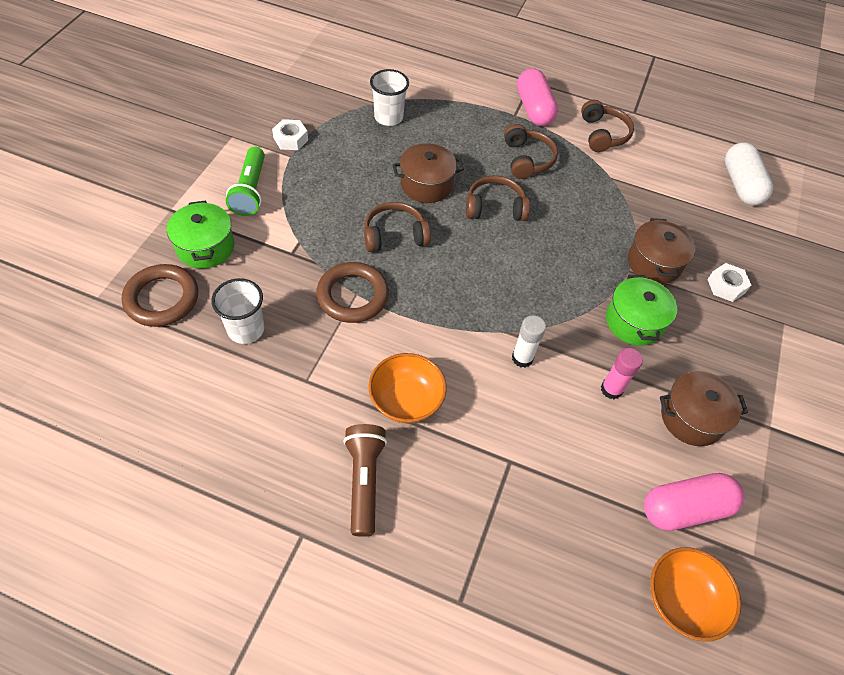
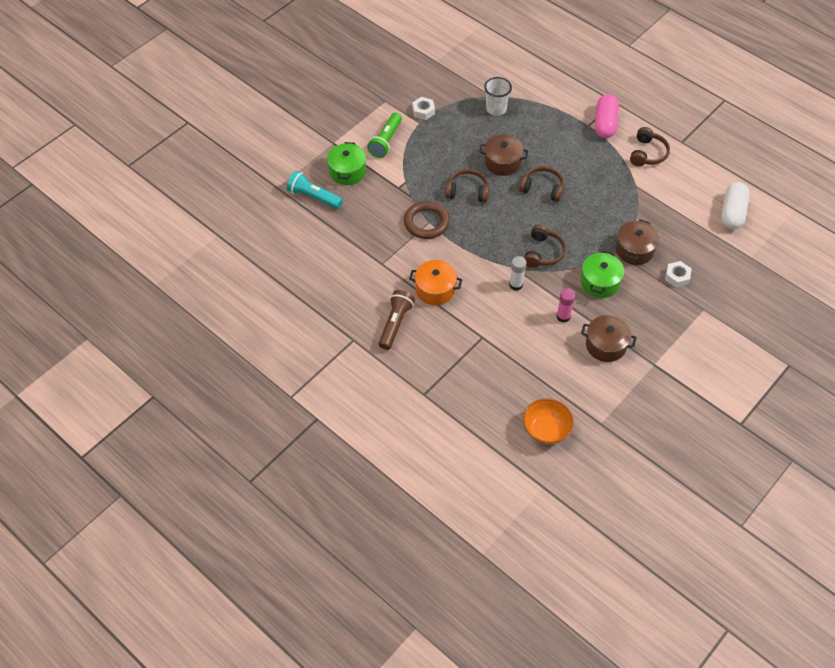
camera: 25 degrees right, 0 degrees up
(162, 298) = (314, 197): brown ring -> turquoise flashlight
(246, 329) = (356, 226): white cup -> none
(406, 400) = (435, 289): orange bowl -> orange pot
(527, 159) = (581, 160): brown headphones -> brown headphones (543, 252)
(685, 508) = (573, 389): pink capsule -> none

